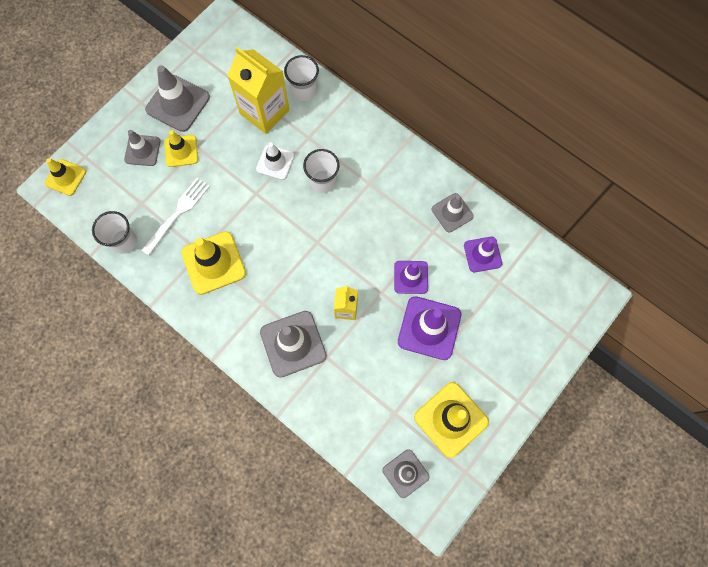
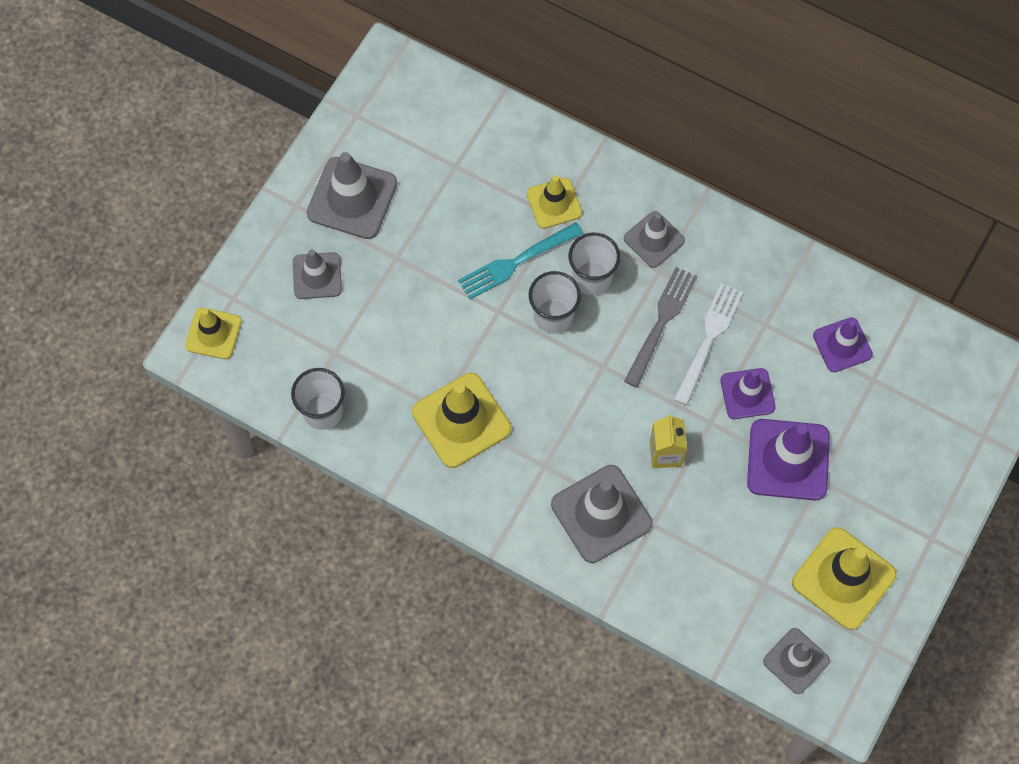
camera: 10 degrees left, 5 degrees down
(177, 213) = (392, 359): white fork -> white fork (708, 339)
(181, 151) = (374, 267): yellow traffic cone -> yellow traffic cone (554, 203)
(264, 112) = (483, 190): yellow carton -> none
(275, 162) = (516, 262): white traffic cone -> turquoise fork
(304, 90) = (534, 149): white cup -> white cup (553, 316)
(362, 219) = (661, 322): none -> grey fork
(452, 212) = (787, 293): grey traffic cone -> grey traffic cone (654, 239)

